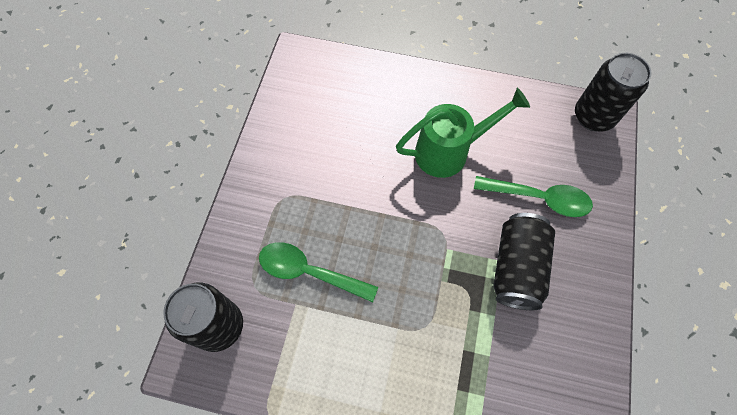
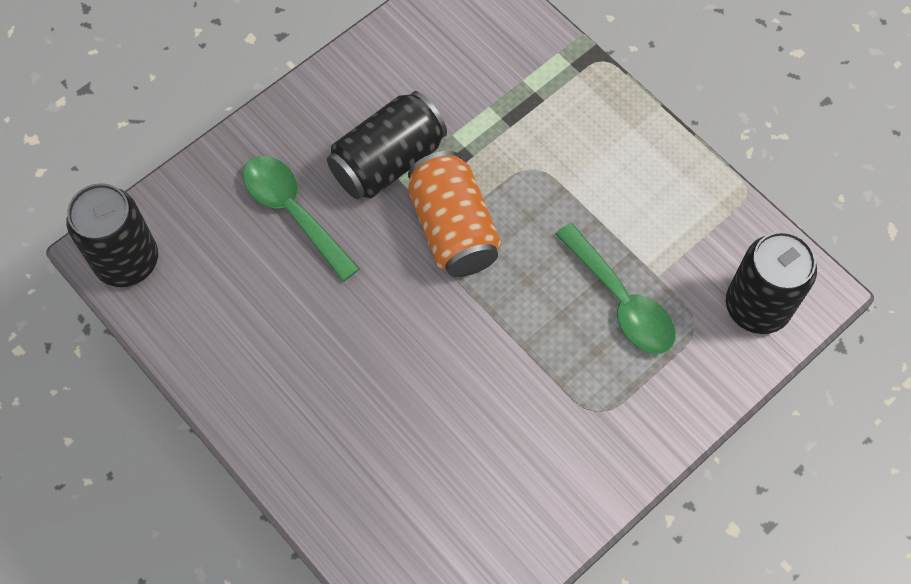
camera: 145 degrees left, 0 degrees up
(442, 250) = (453, 228): none -> orange can
(449, 151) = (346, 335): green watering can -> none

